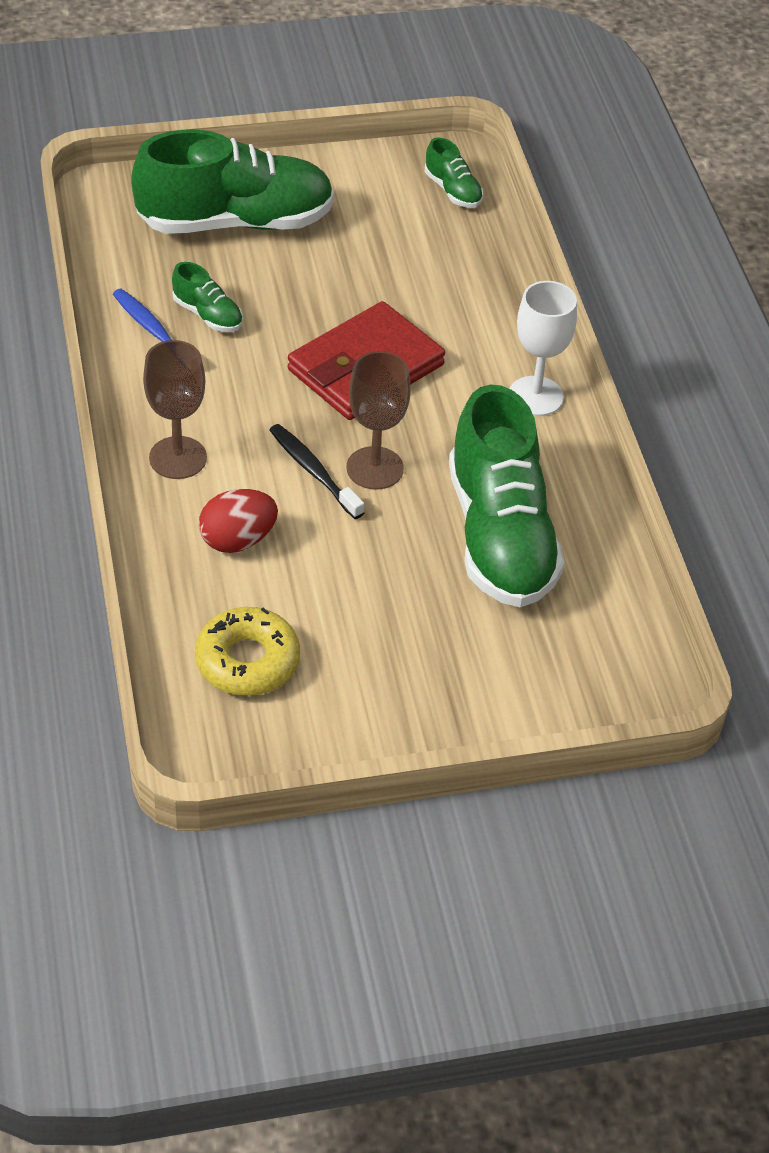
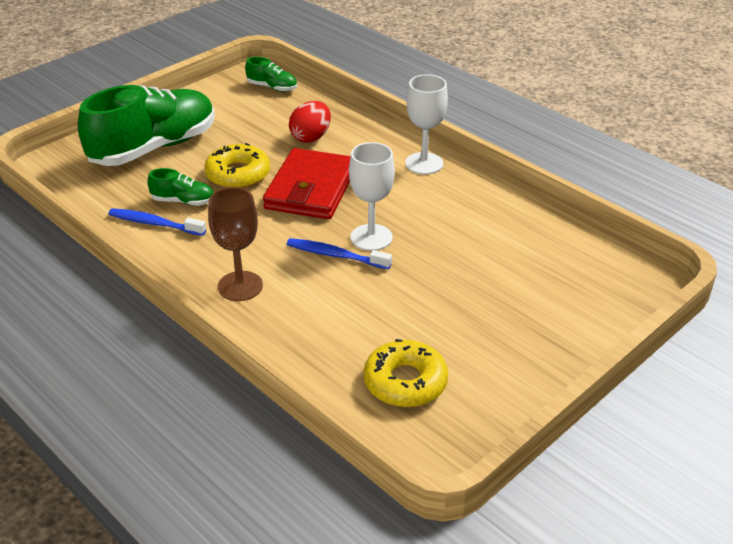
camera: 30 degrees left, 10 degrees down
(238, 540) = (327, 315): red egg -> red egg (311, 137)
(299, 306) = (238, 174): none -> yellow donut
(313, 471) = (335, 255): black toothbrush -> blue toothbrush
(375, 468) = (371, 237): brown goblet -> white goblet
(500, 536) = (481, 240): green shoe -> none

